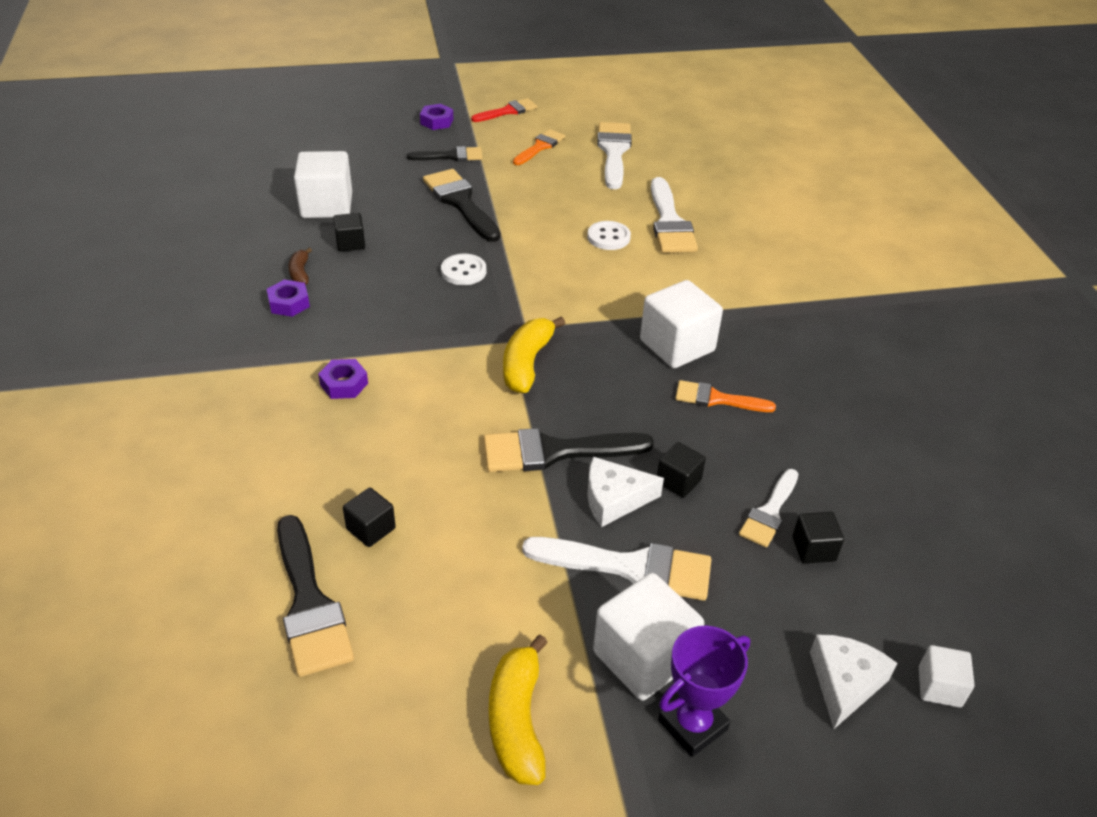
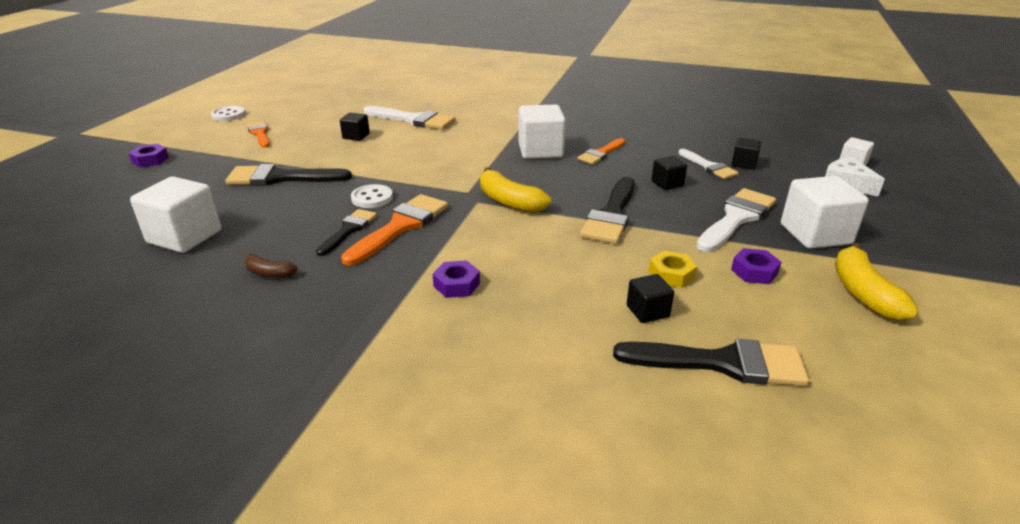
camera: 60 degrees left, 10 degrees down
(289, 303) = (307, 289): purple nut -> purple nut (754, 271)
(350, 243) = (262, 237): black cube -> black cube (356, 136)
(422, 311) = (401, 226): none -> orange brush
(451, 156) = (211, 166): black brush -> black brush (349, 230)
(452, 532) = (671, 274): none -> yellow nut
(508, 111) = (191, 132): red brush -> none
(517, 721) = (863, 293): yellow banana -> yellow banana turned 60 degrees clockwise
(608, 237) = (403, 140): white button -> white button (228, 115)
(614, 152) = (309, 114): white brush -> none
(614, 499) = (671, 207): white cheese -> none
(692, 725) = (872, 233): purple trophy -> none

